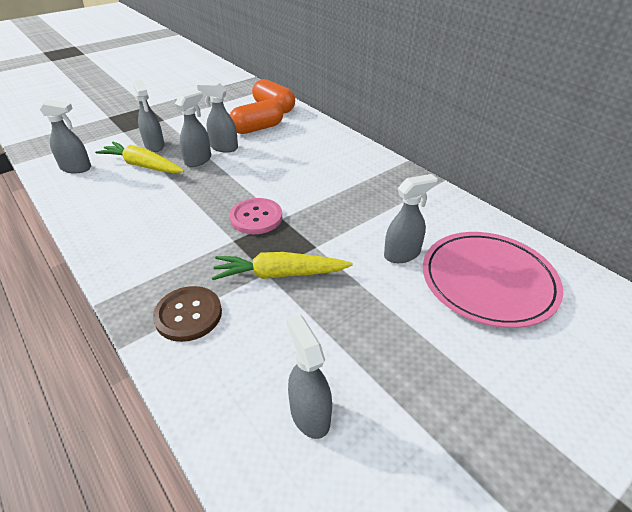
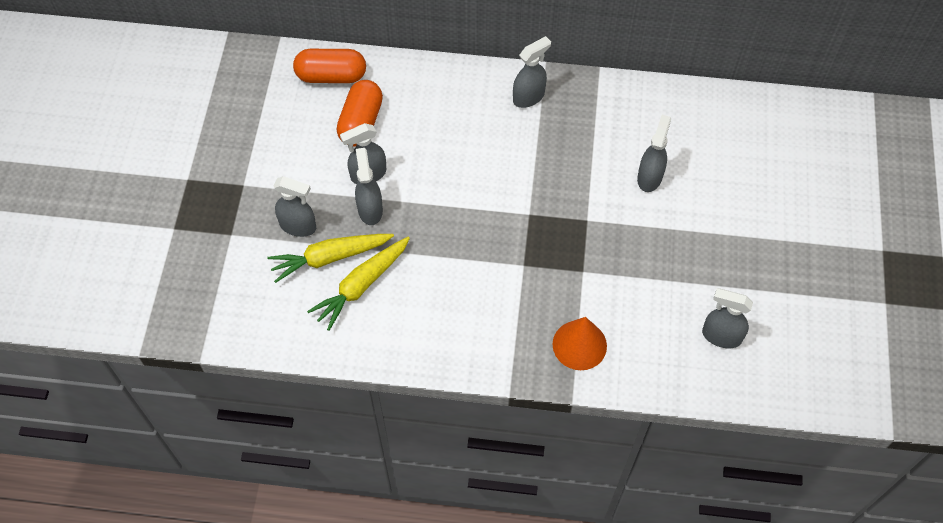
camera: 45 degrees left, 20 degrees up
(76, 168) = (272, 313): grey spray bottle -> grey spray bottle (529, 97)
(188, 315) = (579, 345): brown button -> orange cone
(256, 217) = (510, 230): pink button -> none
(279, 274) = (593, 265): yellow carrot -> yellow carrot (361, 285)
(488, 281) = (721, 156): pink plate -> none

